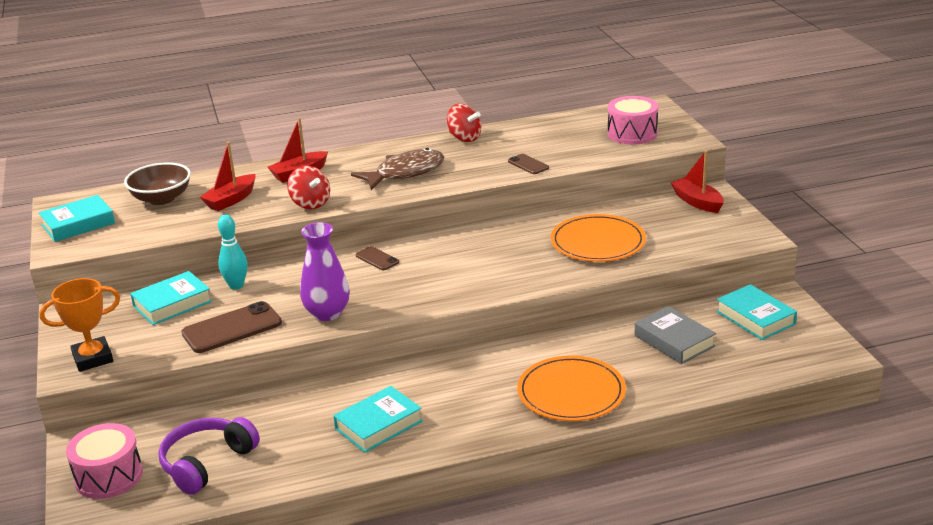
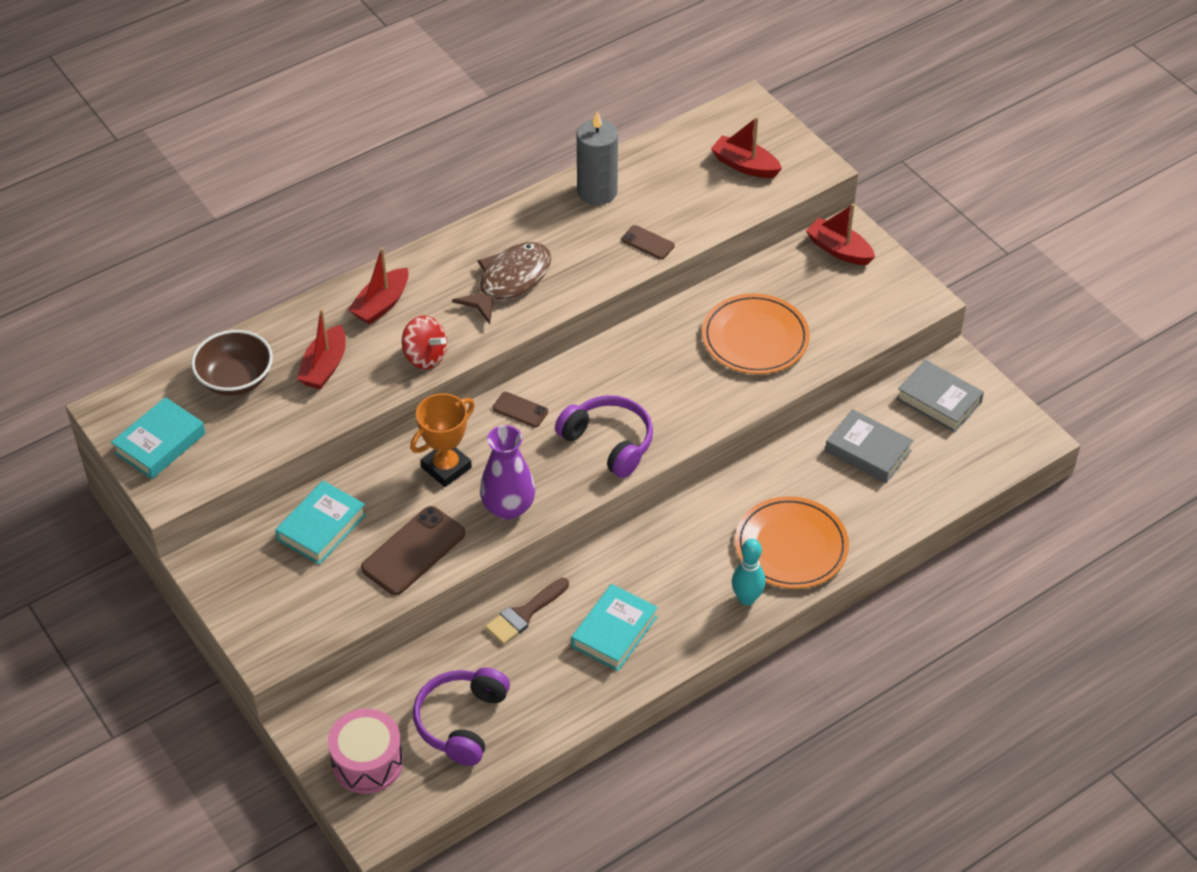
camera: 20 degrees left, 20 degrees up
(93, 358) = (282, 628): orange trophy -> orange trophy (446, 467)
(236, 285) = (380, 484): turquoise bowling pin -> turquoise bowling pin (747, 598)
(310, 400) = (524, 614): none -> brown brush
(436, 287) = (609, 442): none -> purple headphones
(464, 138) = (550, 204): red spinning top -> none
(505, 135) = (597, 191): none -> grey candle
(632, 134) = (745, 165): pink drum -> red boat
(755, 318) = (938, 401): turquoise book -> grey book

